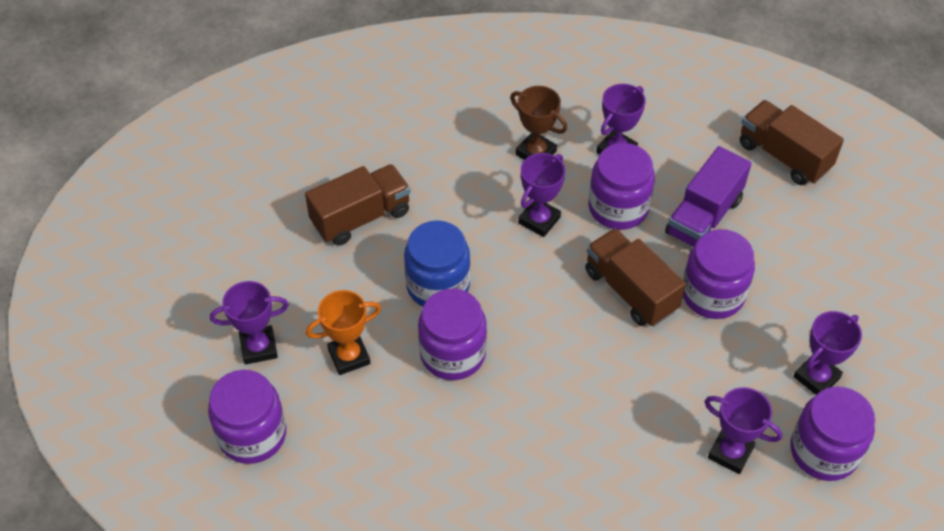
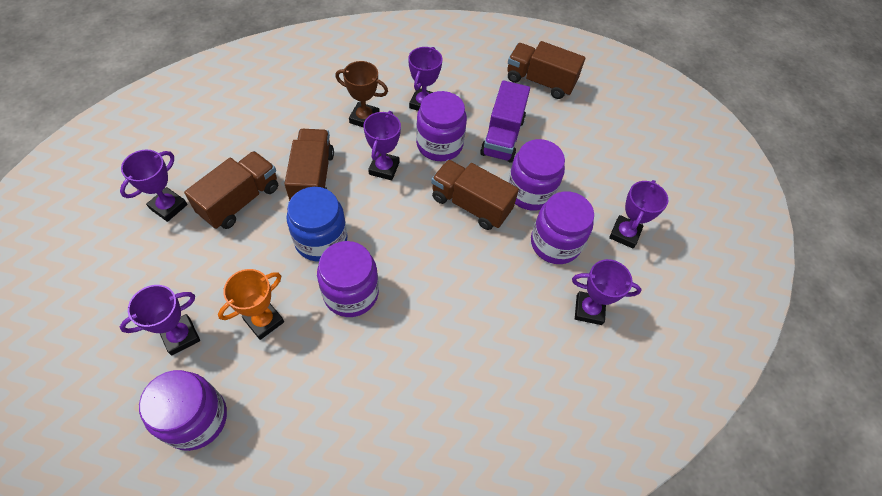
camera: 25 degrees left, 5 degrees up
(282, 204) = (168, 207): none -> purple trophy
(450, 212) = (313, 178): none -> brown truck
(824, 451) = (652, 288): purple jar -> purple jar (555, 243)

